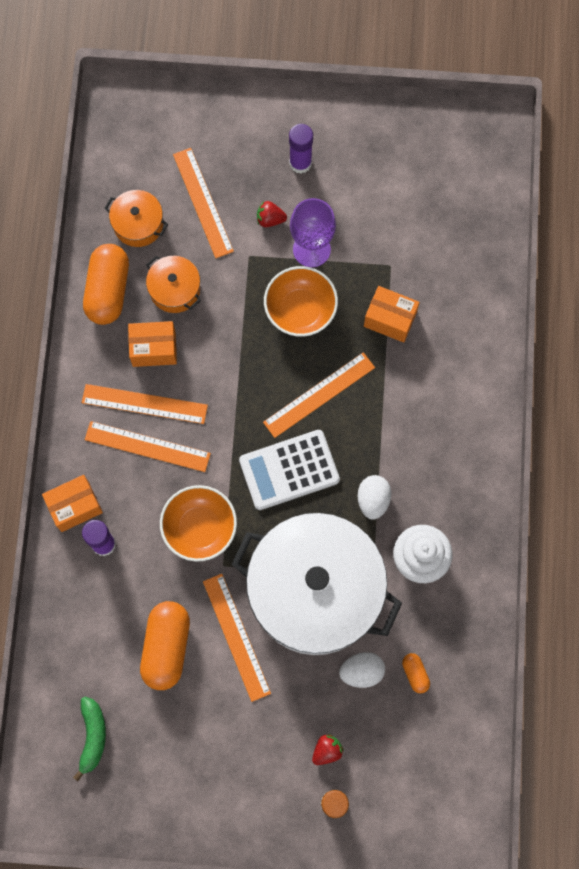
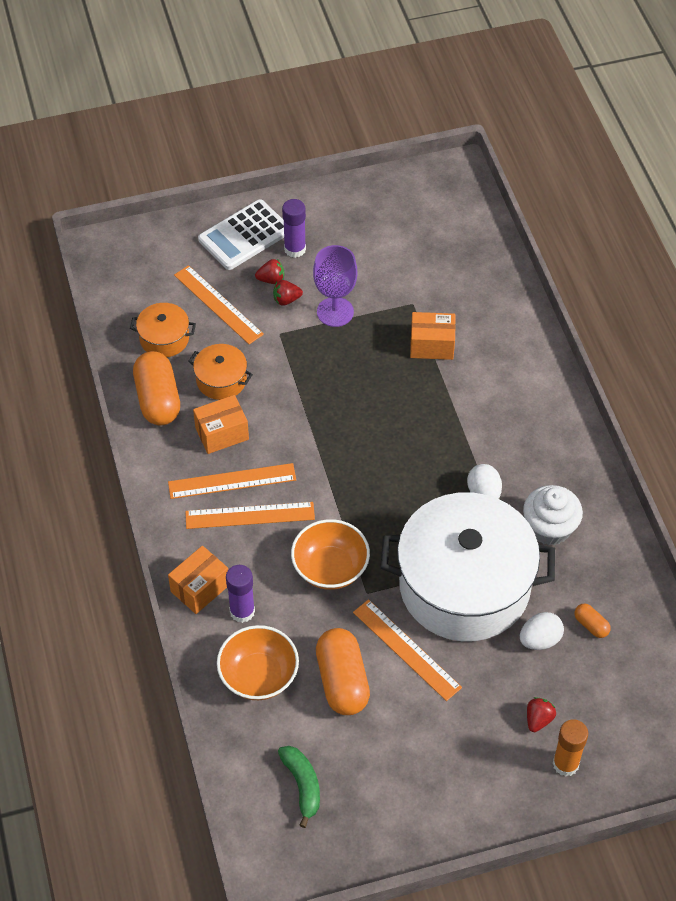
camera: 20 degrees left, 20 degrees down
(264, 191) = (271, 280): none -> red strawberry
(289, 470) = (394, 493): white calculator -> white calculator (244, 235)
(300, 310) = (346, 362): orange bowl -> orange bowl (259, 676)
(319, 395) = (394, 424): orange ruler -> none

